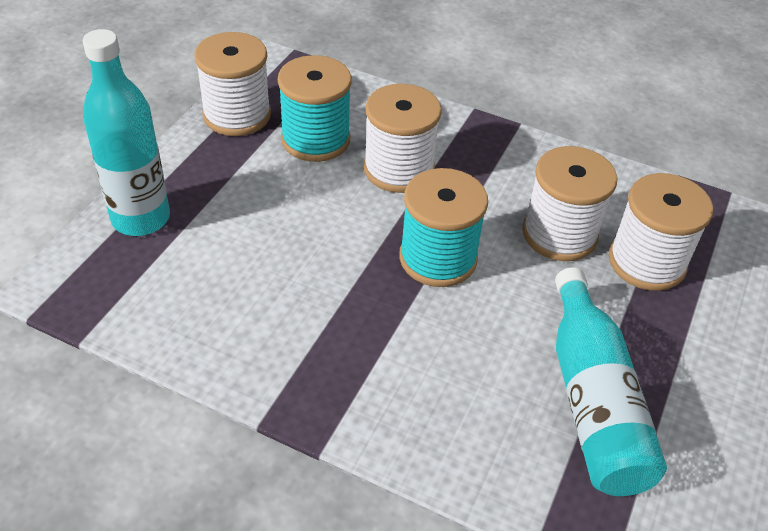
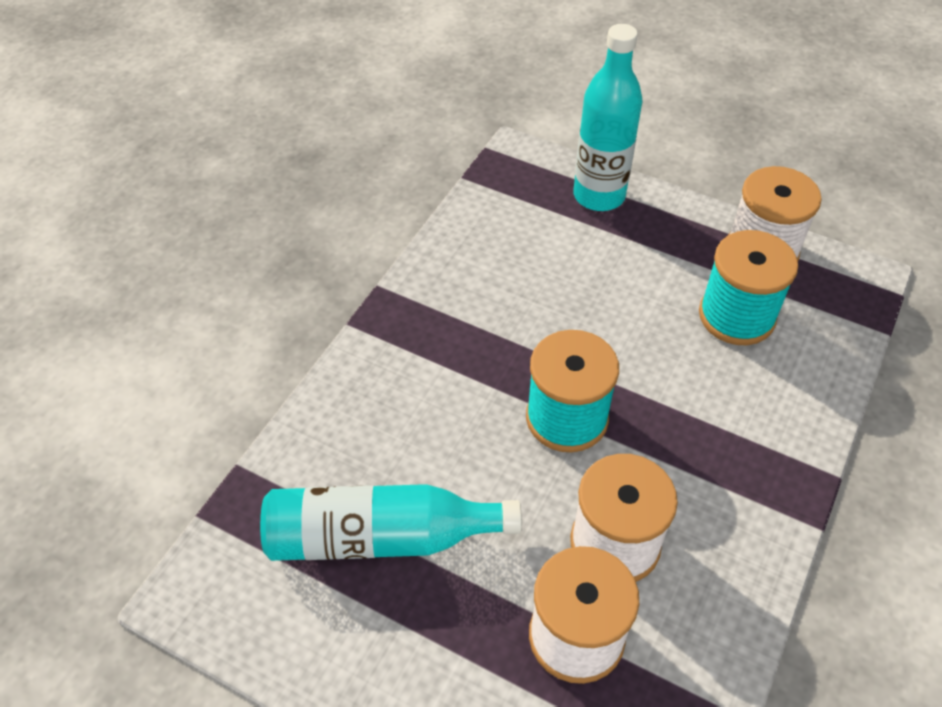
camera: 95 degrees right, 5 degrees up
(398, 169) = (702, 389): white spool -> none

